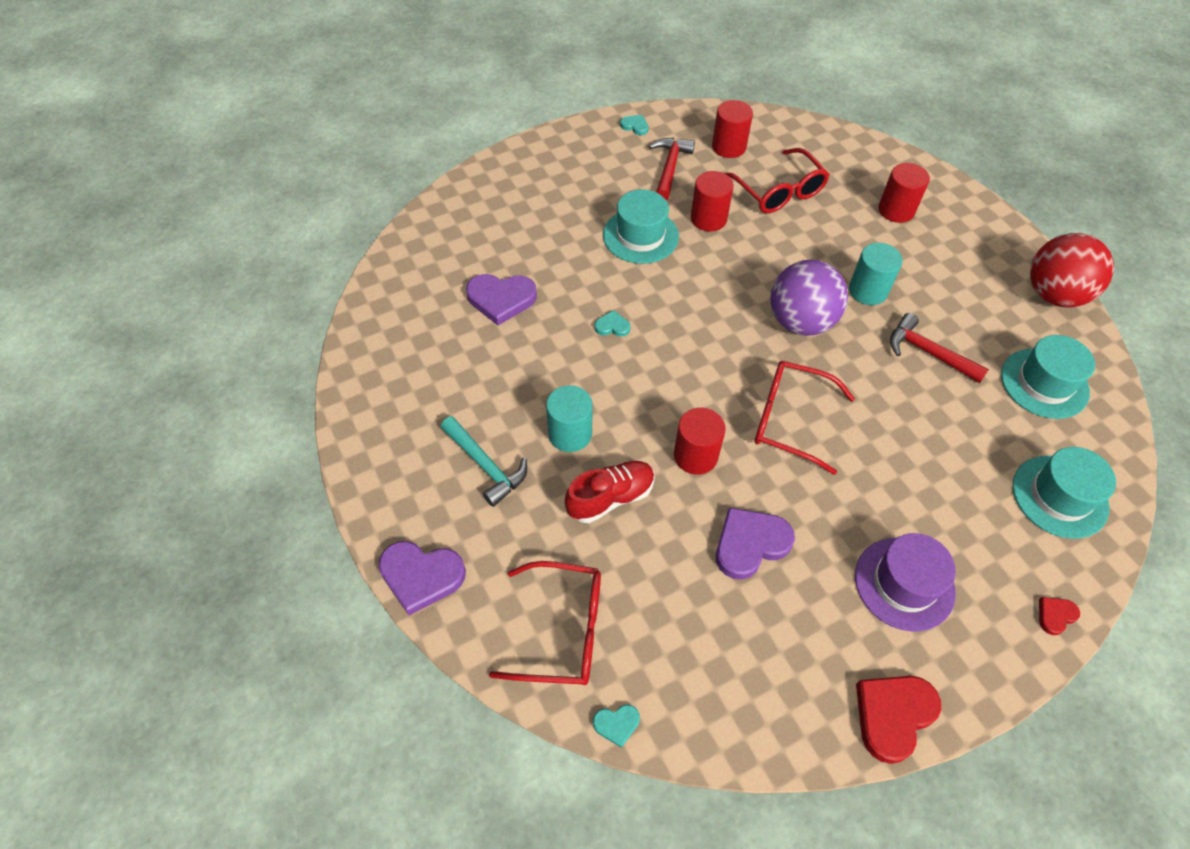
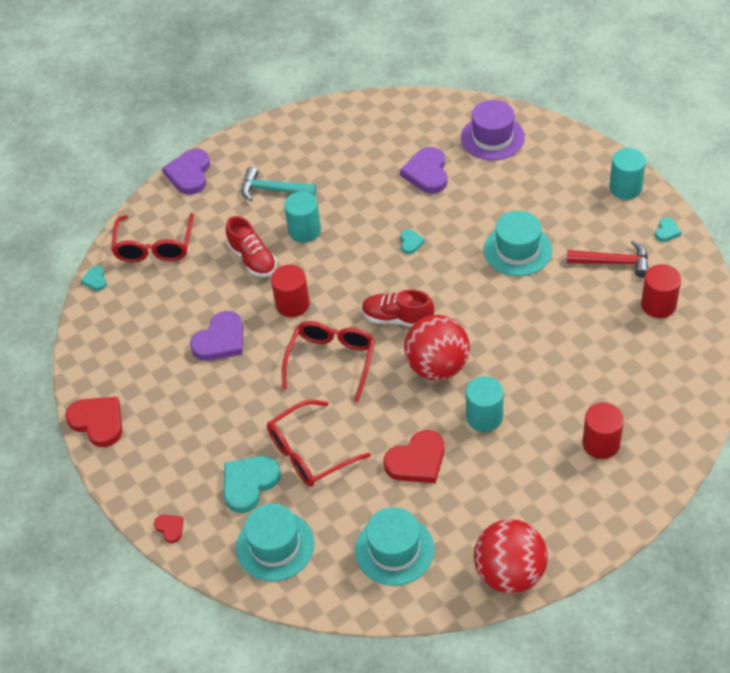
camera: 90 degrees right, 5 degrees down
(485, 465) = (273, 190): turquoise hammer -> turquoise hammer turned 60 degrees clockwise
(569, 144) = (625, 187): none -> turquoise cylinder
(708, 218) = (551, 295): red cylinder -> none
(728, 350) = (397, 318): none -> red shoe
(750, 544) = (220, 340): purple heart -> purple heart turned 75 degrees clockwise
(779, 192) = (602, 347): red glasses -> red glasses (309, 453)
(800, 321) = (437, 366): purple ball -> red ball
(904, 583) = (193, 432): purple hat -> purple hat (492, 138)
(928, 352) = (417, 461): red hammer -> red heart
(977, 520) = (249, 484): none -> turquoise heart

